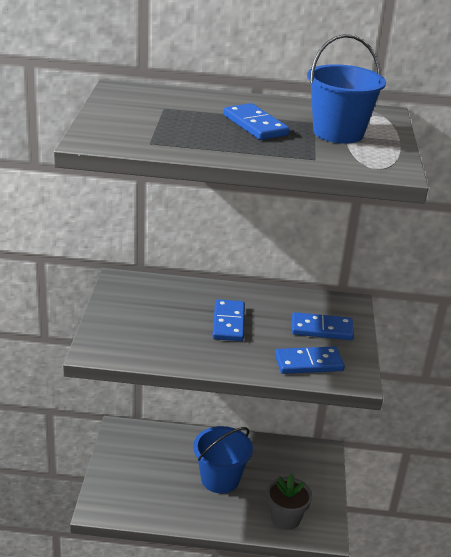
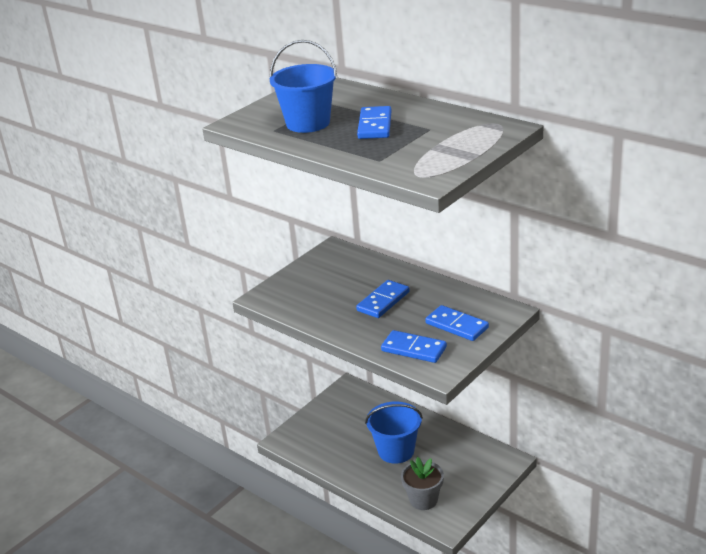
camera: 40 degrees right, 0 degrees up
(338, 133) = (435, 141): blue bucket -> blue bucket (308, 123)

